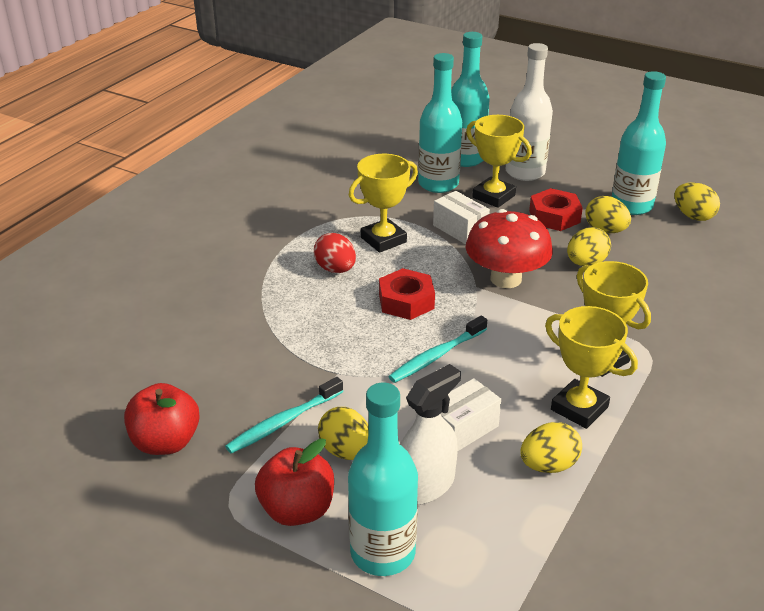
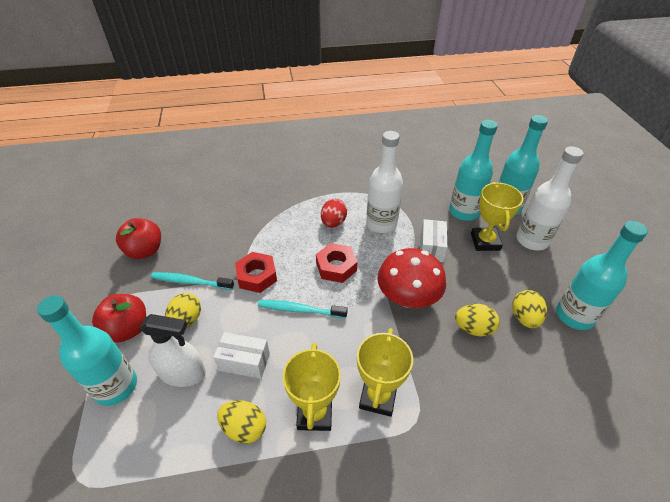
camera: 50 degrees right, 10 degrees up
(383, 240) = (381, 224): yellow trophy -> white bottle
(554, 216) = (503, 282): red nut -> red nut (257, 276)
(693, 216) = (614, 360): yellow egg -> none

